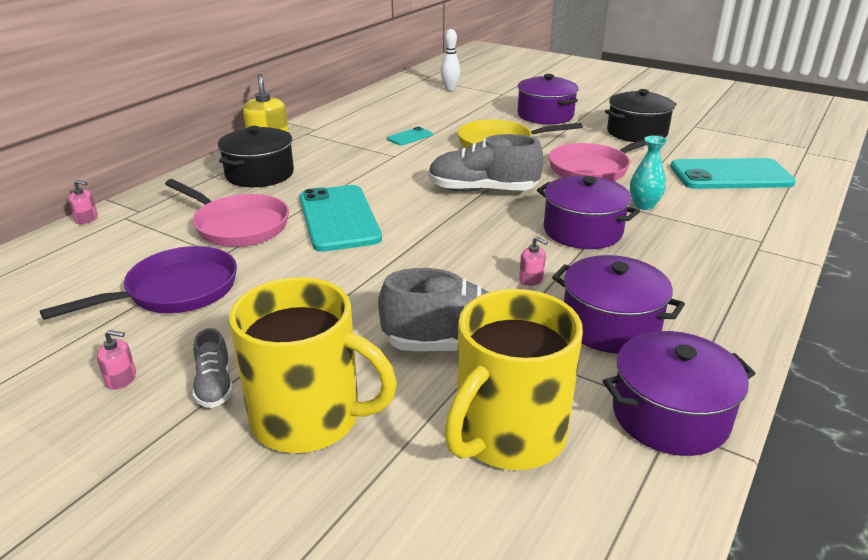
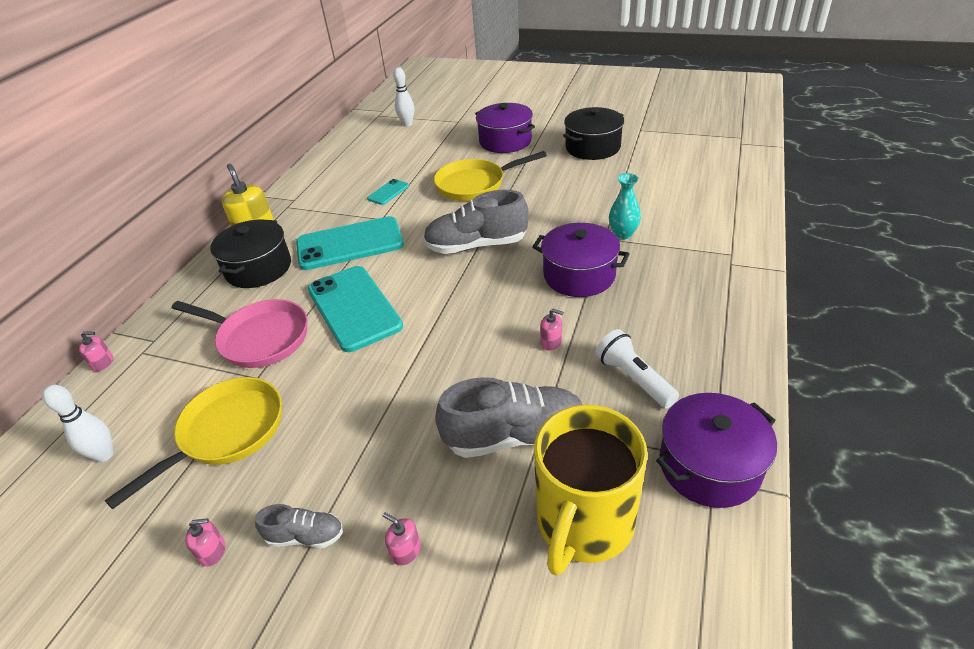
camera: 10 degrees left, 10 degrees up
(57, 286) = (104, 455): none -> white bowling pin
(175, 291) = (227, 433): purple pan -> yellow pan
(215, 386) = (305, 536): grey shoe -> grey shoe turned 60 degrees counterclockwise
(309, 418) = (406, 551): yellow mug -> pink soap dispenser
(593, 169) = (567, 199): pink pan -> none
(610, 325) = (633, 378): purple pot -> white flashlight
(730, 175) = (686, 183): turquoise phone -> turquoise phone (350, 244)

